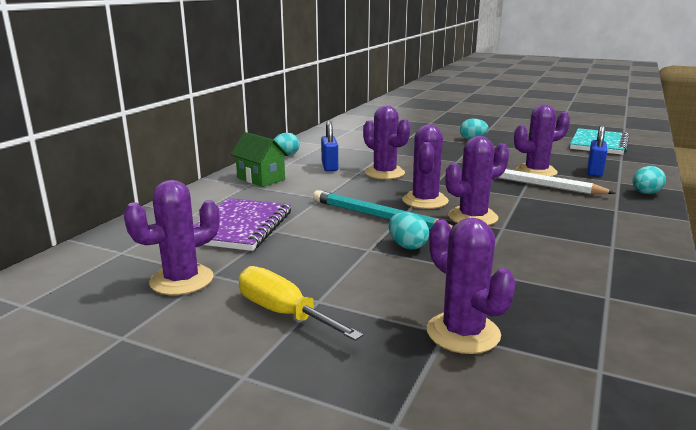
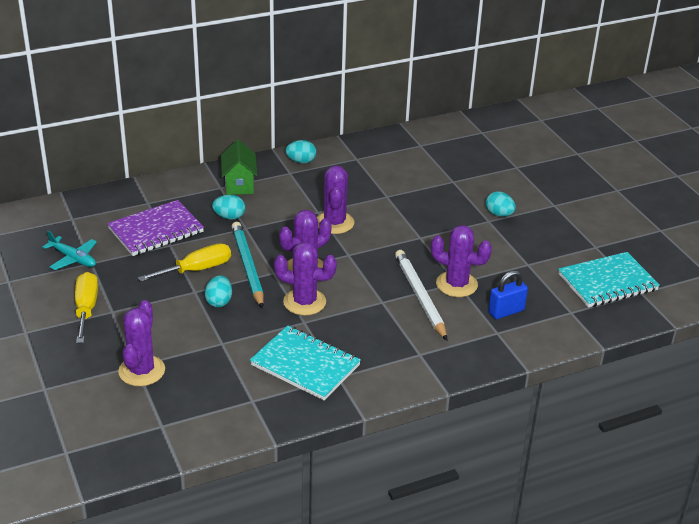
camera: 40 degrees right, 15 degrees up
(182, 280) = (73, 258): purple cactus -> turquoise plane
(329, 167) = (309, 193): blue padlock -> none
(338, 235) = (197, 270): none -> yellow screwdriver
(574, 251) = (305, 365): none -> turquoise notebook
(645, 193) = (484, 355): turquoise egg -> turquoise egg (229, 217)

